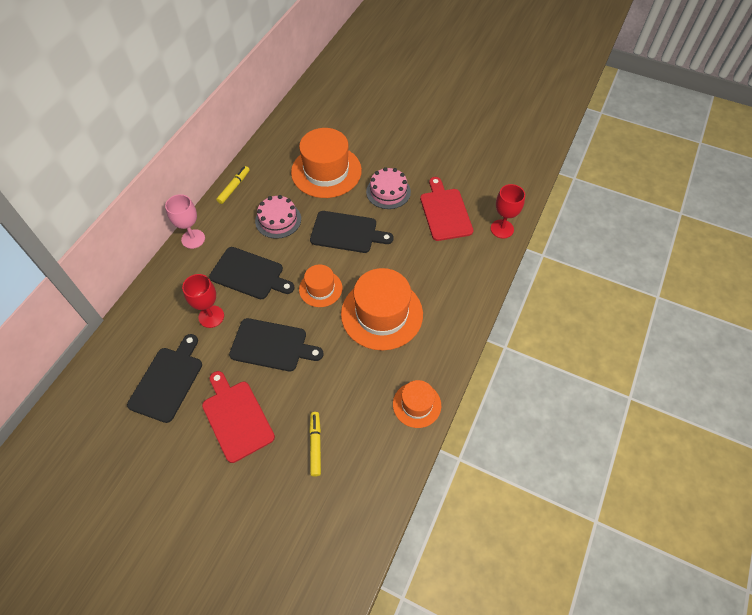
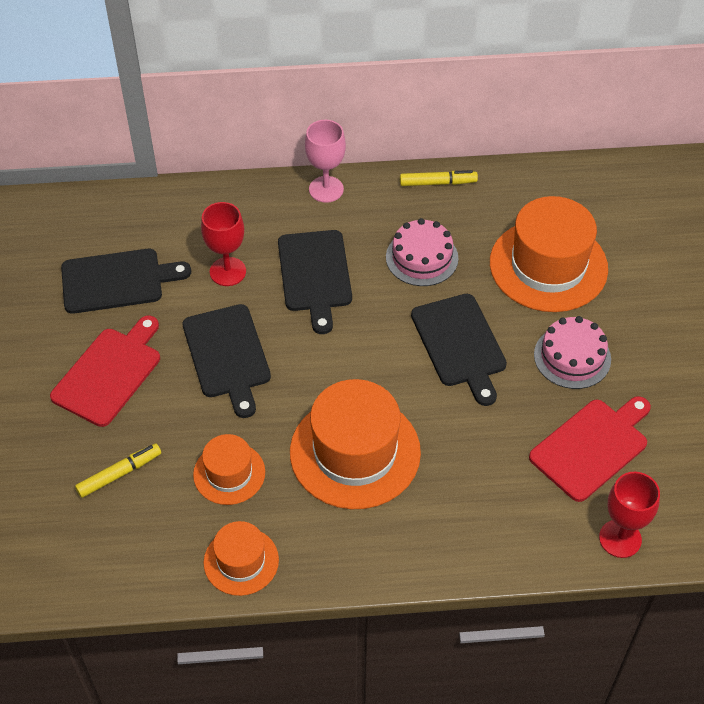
camera: 60 degrees right, 5 degrees down
(320, 288) = (346, 362): orange hat -> orange hat (229, 473)

